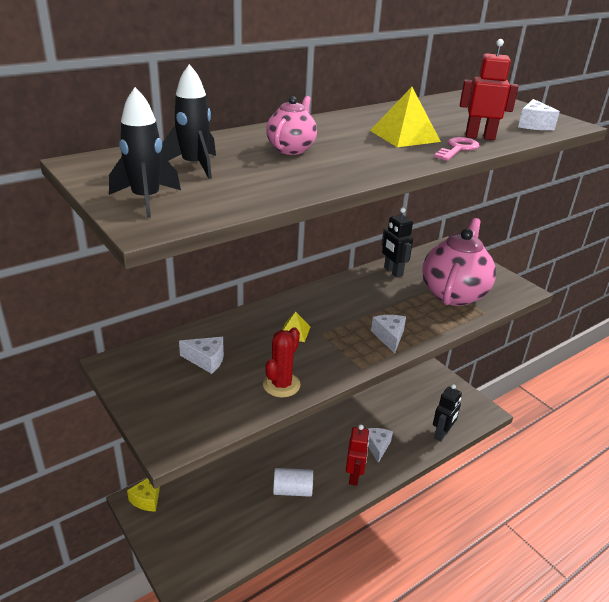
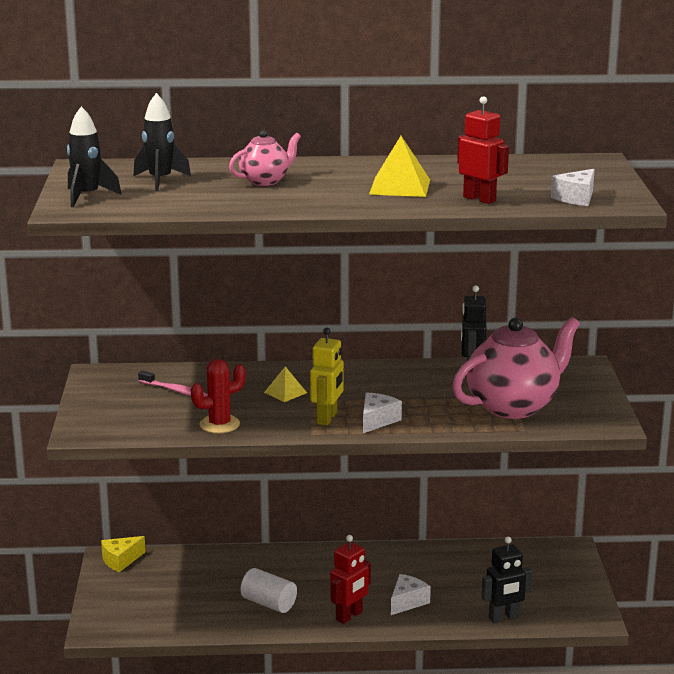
camera: 35 degrees right, 10 degrees down
(206, 360) = (176, 391): white cheese -> pink toothbrush
(353, 347) = (327, 418): none -> yellow robot
(458, 149) = (427, 205): pink key -> none

